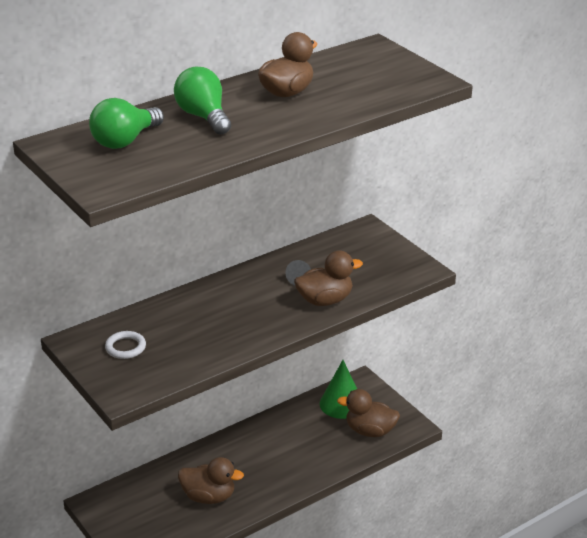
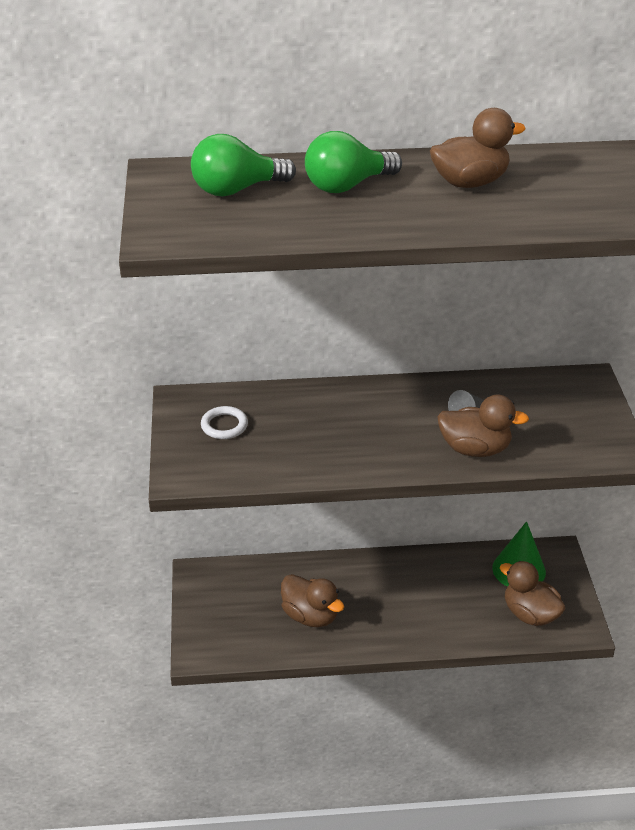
camera: 30 degrees right, 5 degrees up
(204, 117) = (347, 186): green light bulb -> green light bulb turned 120 degrees counterclockwise

